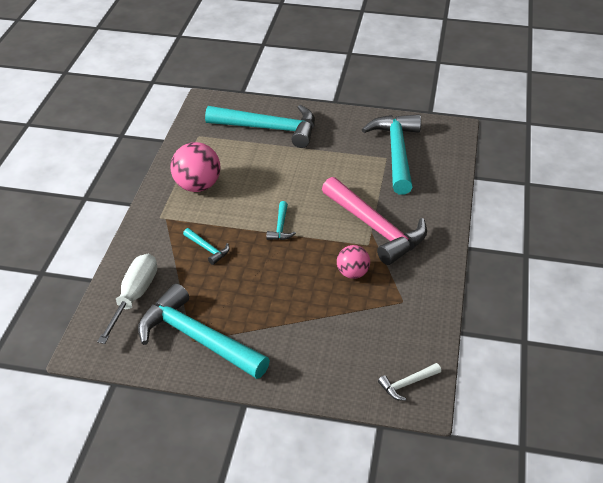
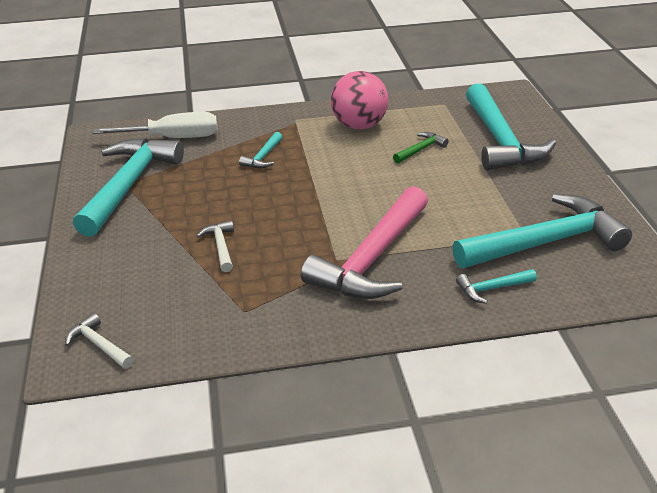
camera: 70 degrees right, 5 degrees down
(255, 167) = (421, 150): none -> green hammer
(280, 227) = (328, 191): turquoise hammer -> turquoise hammer (492, 289)
(321, 299) = (221, 246): none -> white hammer
(352, 273) = (276, 259): pink ball -> none

